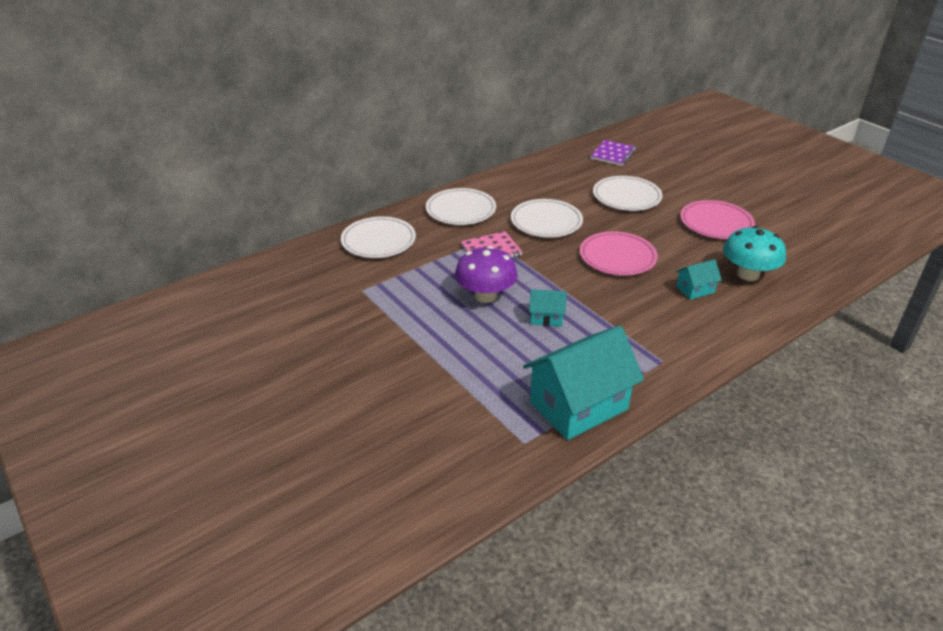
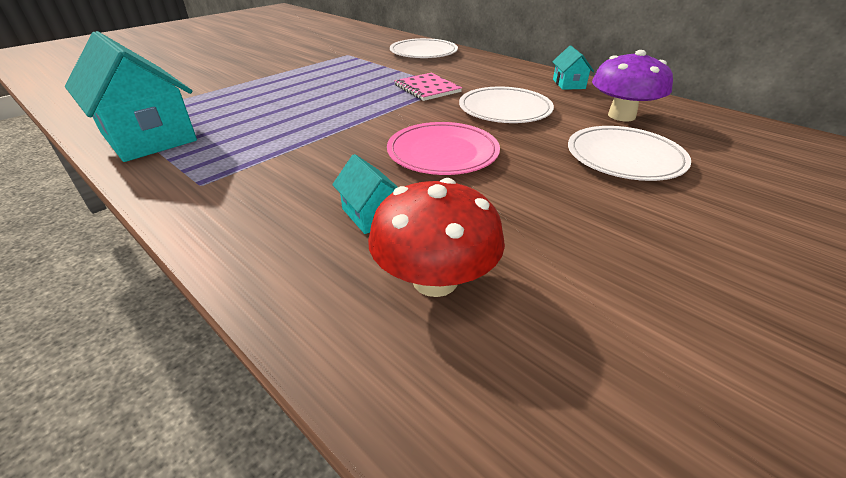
camera: 80 degrees right, 0 degrees up
(461, 210) = (498, 73): white plate -> none
(485, 296) = (343, 91): purple mushroom -> purple mushroom (621, 116)
(546, 317) = (303, 117): turquoise house -> turquoise house (568, 84)
(613, 154) = (758, 145): purple notebook -> none
(716, 223) = (614, 247): pink plate -> none
(748, 274) = (435, 280): turquoise mushroom -> red mushroom

